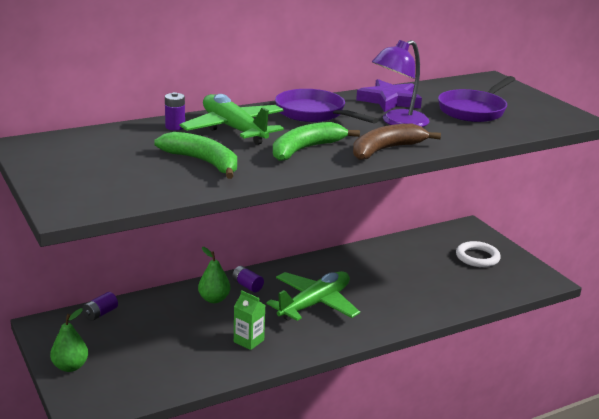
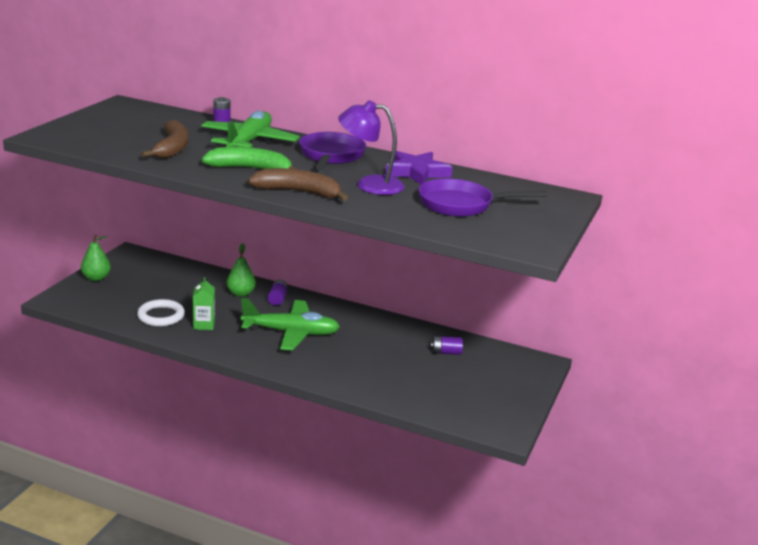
camera: 50 degrees right, 0 degrees up
(100, 314) = (167, 264): purple battery -> purple battery (446, 352)
(203, 162) = (172, 148): green banana -> brown banana
(477, 257) = (488, 383): white ring -> white ring (161, 316)

